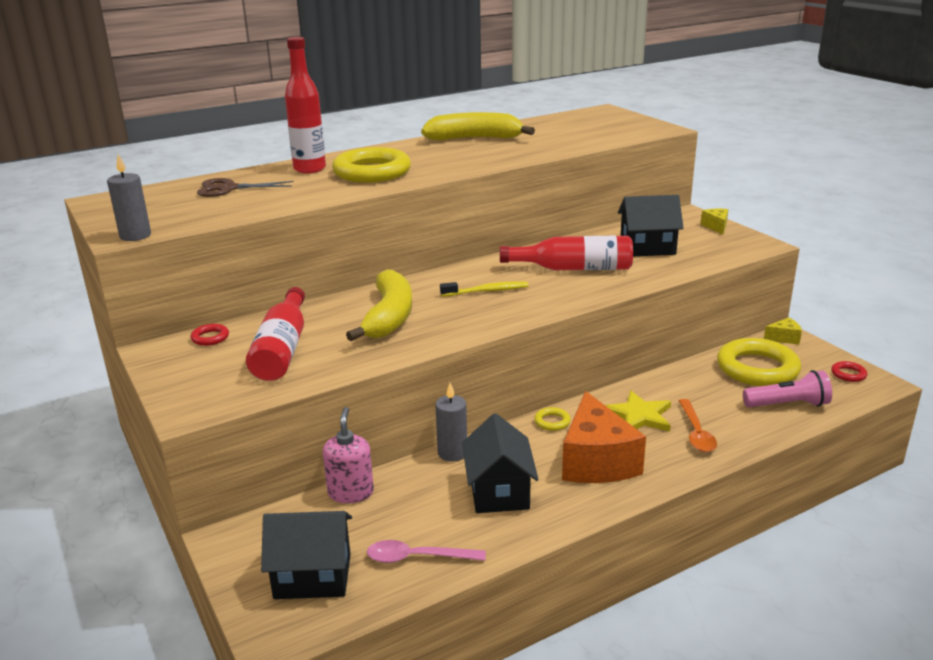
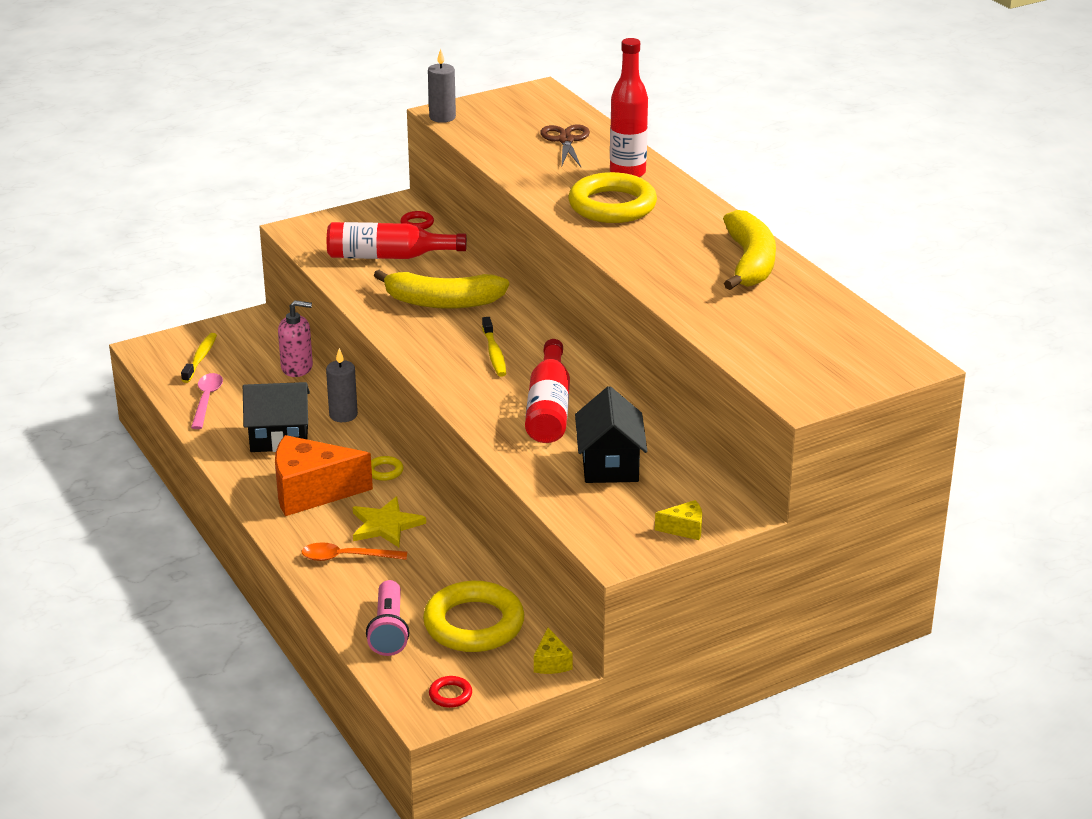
camera: 90 degrees right, 5 degrees up
(313, 576) = (200, 358): black house -> yellow toothbrush

